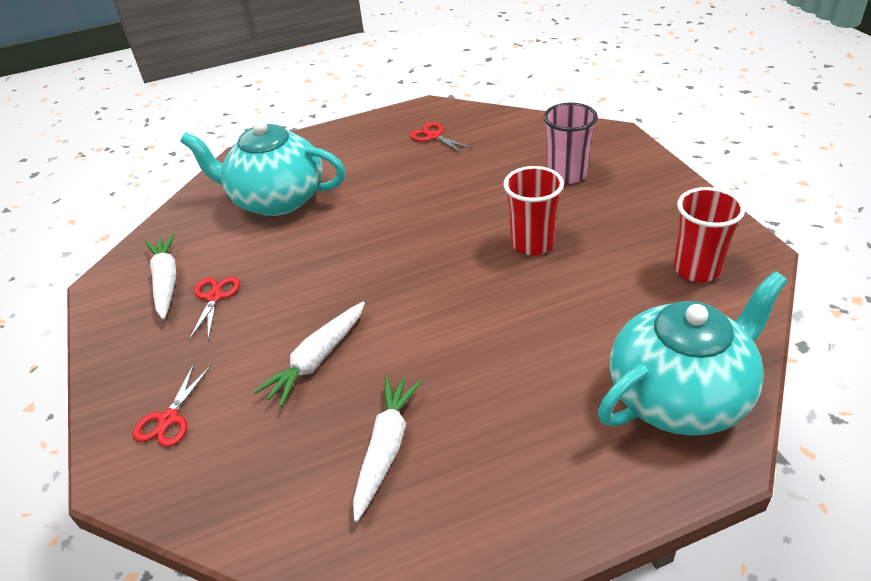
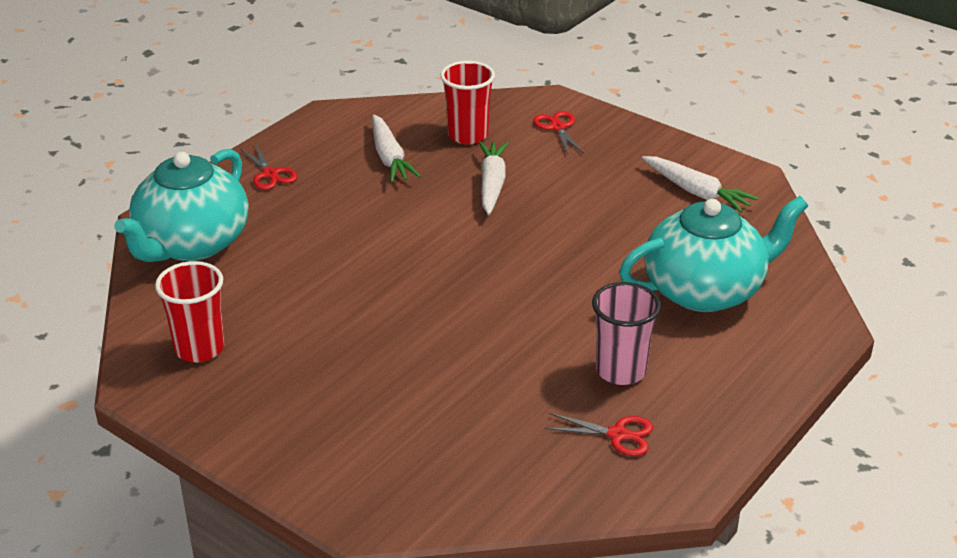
camera: 145 degrees right, 5 degrees down
(214, 297) = (635, 195): red scissors -> red scissors (270, 174)
(532, 243) = (380, 326): red cup -> red cup (468, 135)
(567, 174) = (392, 425): pink cup -> pink cup (621, 370)

